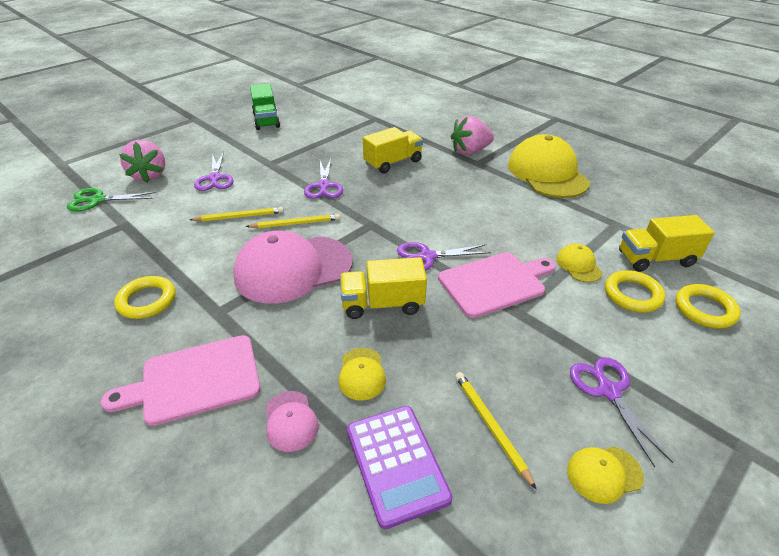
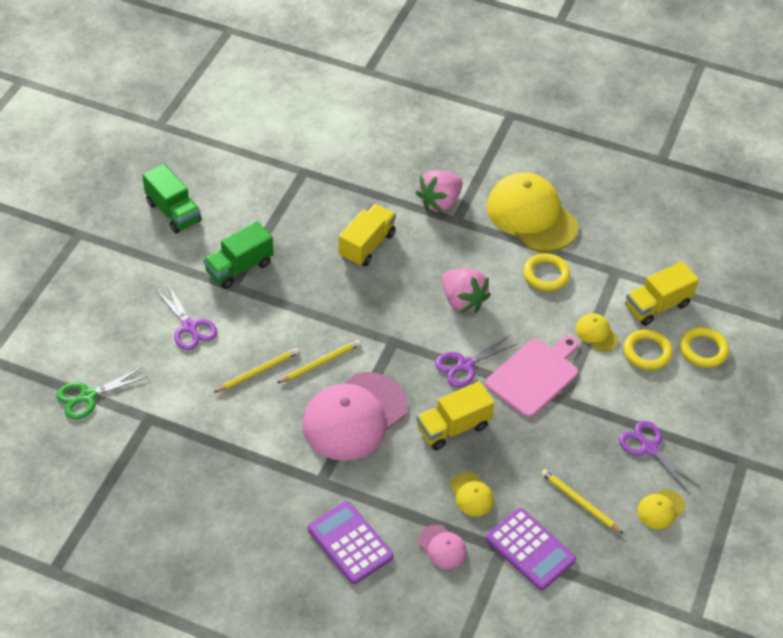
camera: 25 degrees left, 10 degrees up
(147, 300) = (250, 491): yellow ring -> yellow ring (546, 275)
(149, 175) = (112, 344): pink strawberry -> pink strawberry (462, 301)
(195, 380) = (350, 543): pink cutting board -> purple calculator
(284, 155) = (239, 268): none -> green truck
(324, 186) = (315, 303): purple scissors -> none

